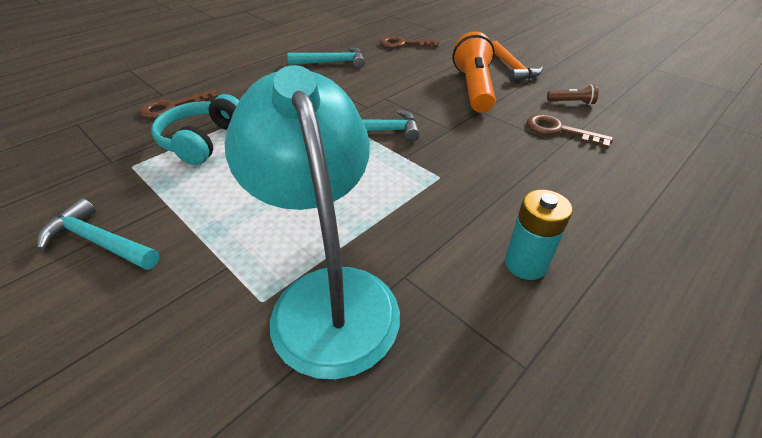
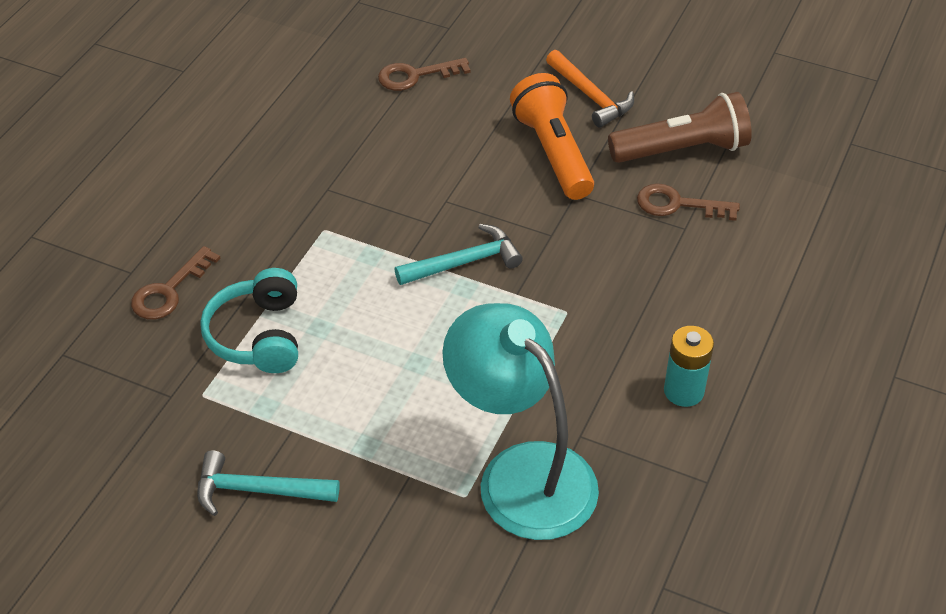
camera: 20 degrees left, 5 degrees up
(332, 62) = (332, 145): turquoise hammer -> none
(571, 102) = (682, 150): brown flashlight -> brown flashlight, size x2.30

